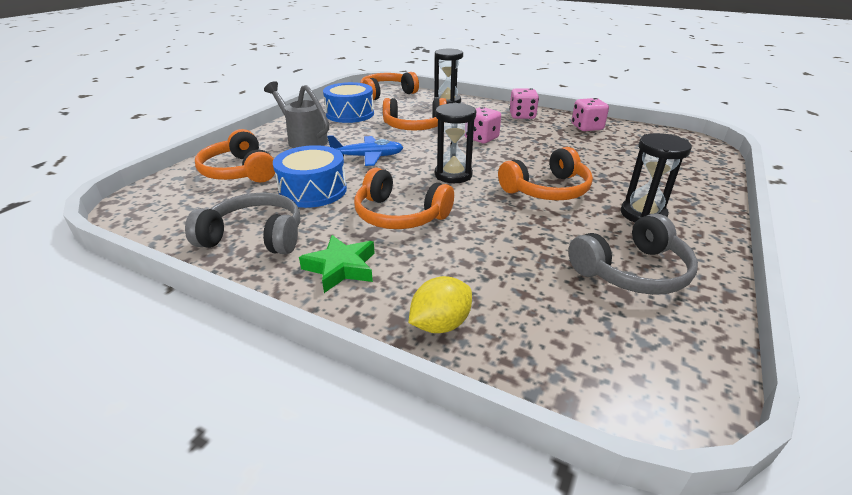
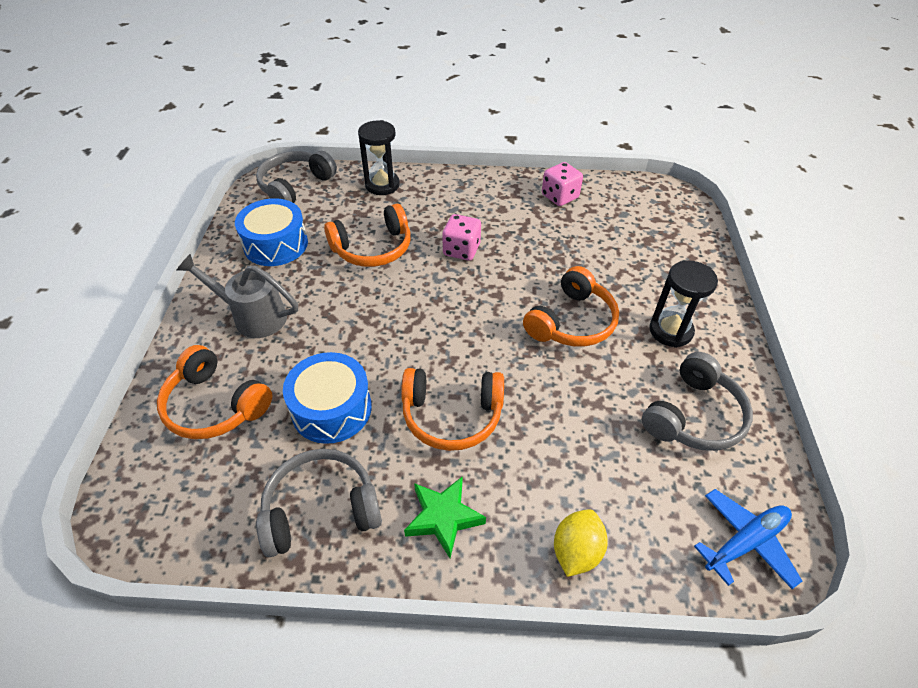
camera: 25 degrees left, 15 degrees up
(368, 157) = (355, 326): blue plane -> blue plane (745, 542)
(387, 94) = (295, 186): orange headphones -> grey headphones
(453, 175) = (468, 328): black hourglass -> none
(522, 116) = (482, 192): pink dice -> none

